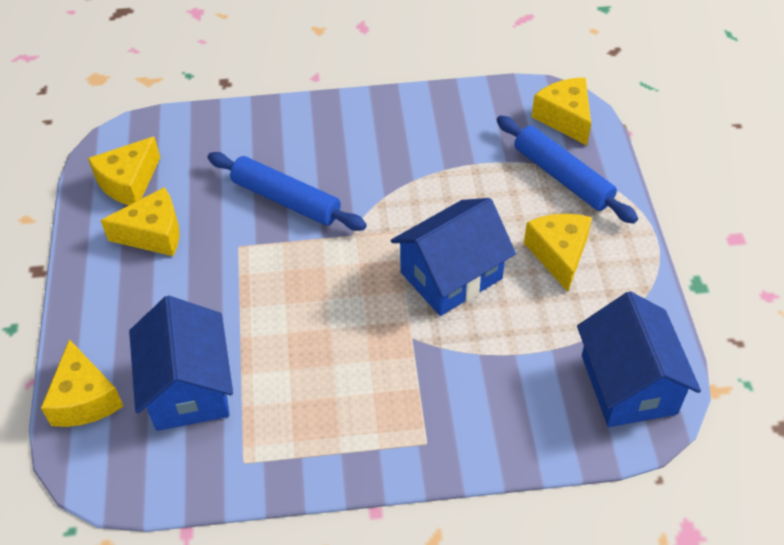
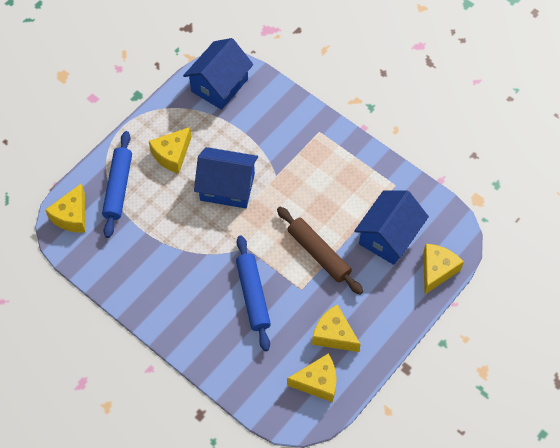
camera: 135 degrees left, 10 degrees up
(258, 296) = (318, 253): none -> brown rolling pin

